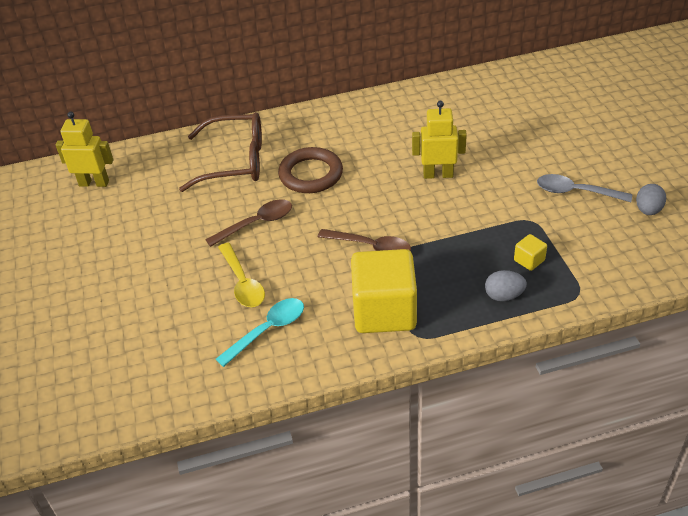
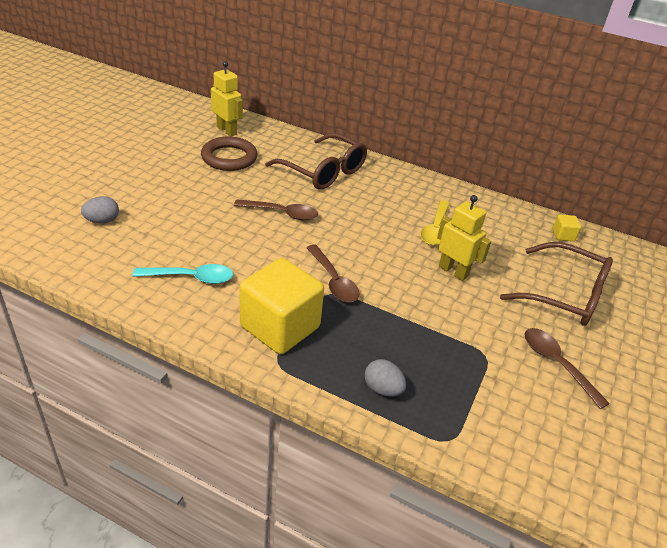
camera: 35 degrees right, 5 degrees down
(243, 283) = (220, 240): yellow spoon -> yellow spoon (435, 229)
(311, 174) = (360, 210): brown ring -> brown ring (229, 158)
(525, 137) = (565, 295): none -> brown glasses
(529, 260) = (441, 381): yellow cube -> yellow cube (563, 235)
(575, 192) = (556, 364): grey spoon -> brown spoon
(648, 210) = (610, 428): grey egg -> grey egg (102, 221)

